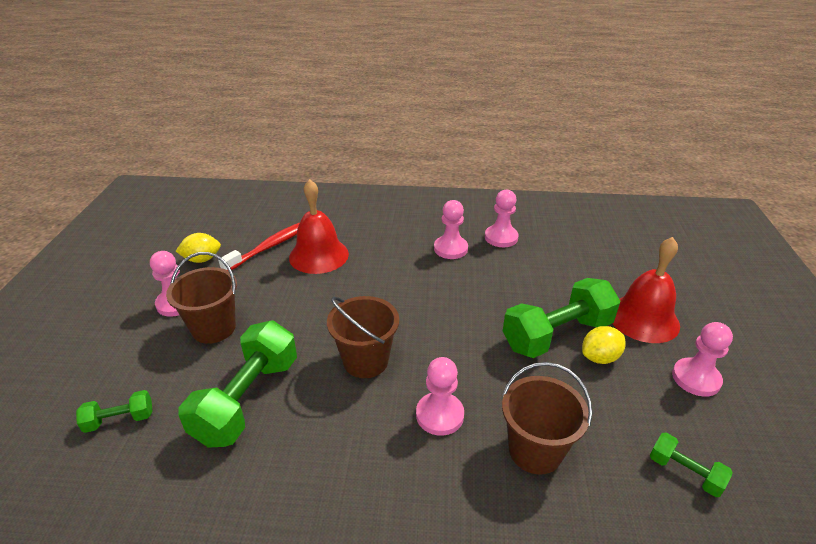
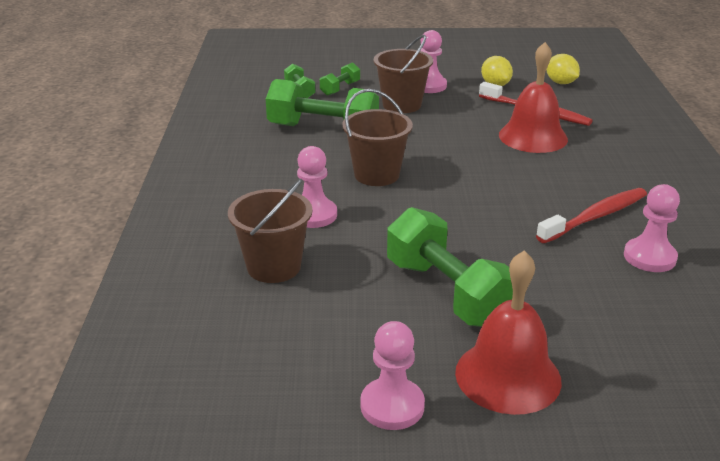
camera: 85 degrees right, 5 degrees down
(450, 249) = (595, 217): pink pawn -> red toothbrush
(600, 357) = (414, 324): yellow lemon -> yellow lemon (560, 83)
(685, 472) = (245, 364): green dumbbell -> green dumbbell (340, 88)

